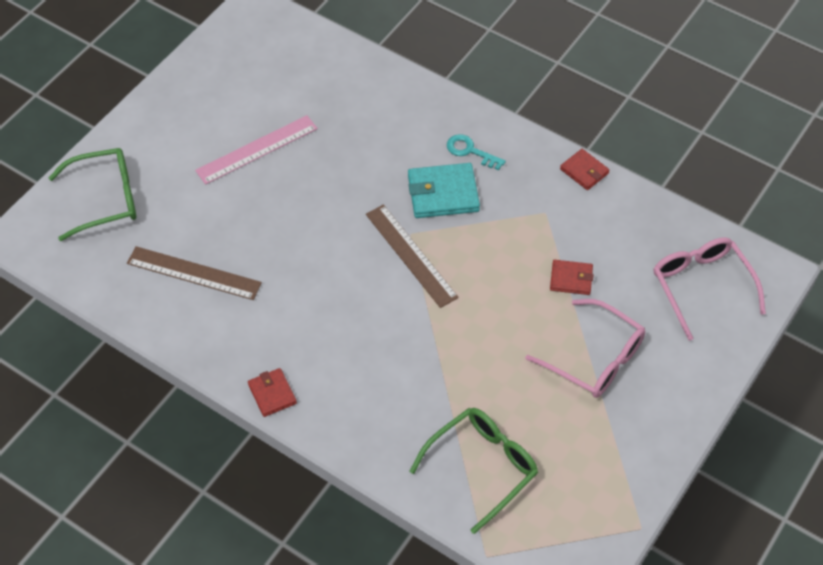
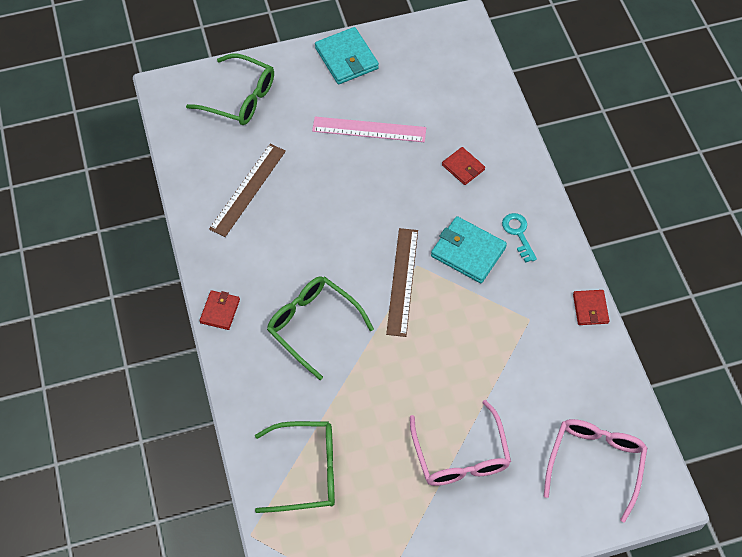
camera: 40 degrees right, 5 degrees up
(175, 102) = (346, 58): none -> turquoise wallet
(194, 273) = (248, 189): brown ruler -> brown ruler turned 60 degrees clockwise
(369, 345) = (313, 325): none -> green glasses
(571, 279) = (500, 383): red wallet -> red wallet (463, 167)

